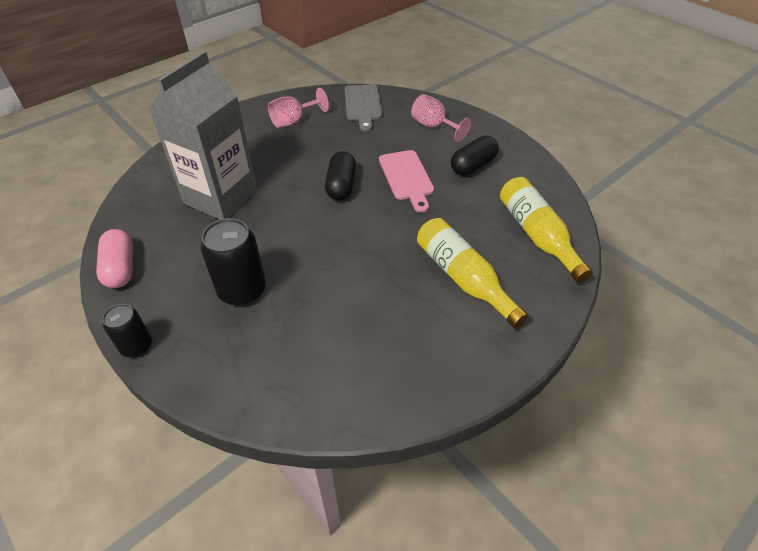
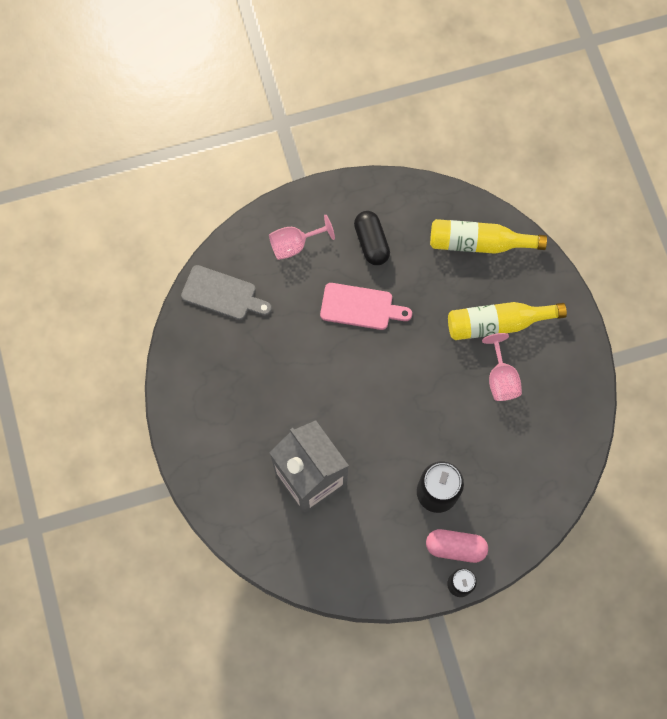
camera: 65 degrees left, 25 degrees up
(120, 268) = (368, 584): pink capsule -> pink capsule (455, 547)
(293, 121) = (217, 374): pink goblet -> pink goblet (501, 378)
(341, 186) = (345, 368): black capsule -> none

